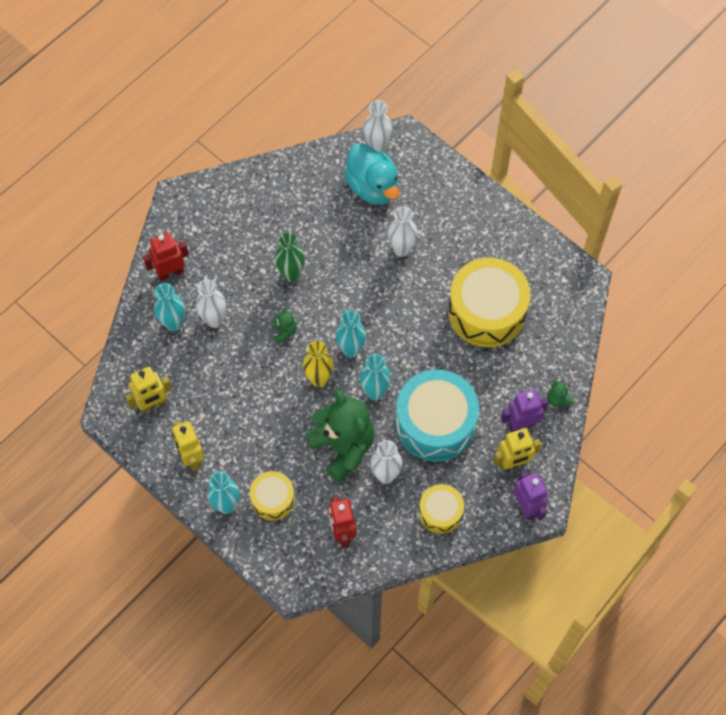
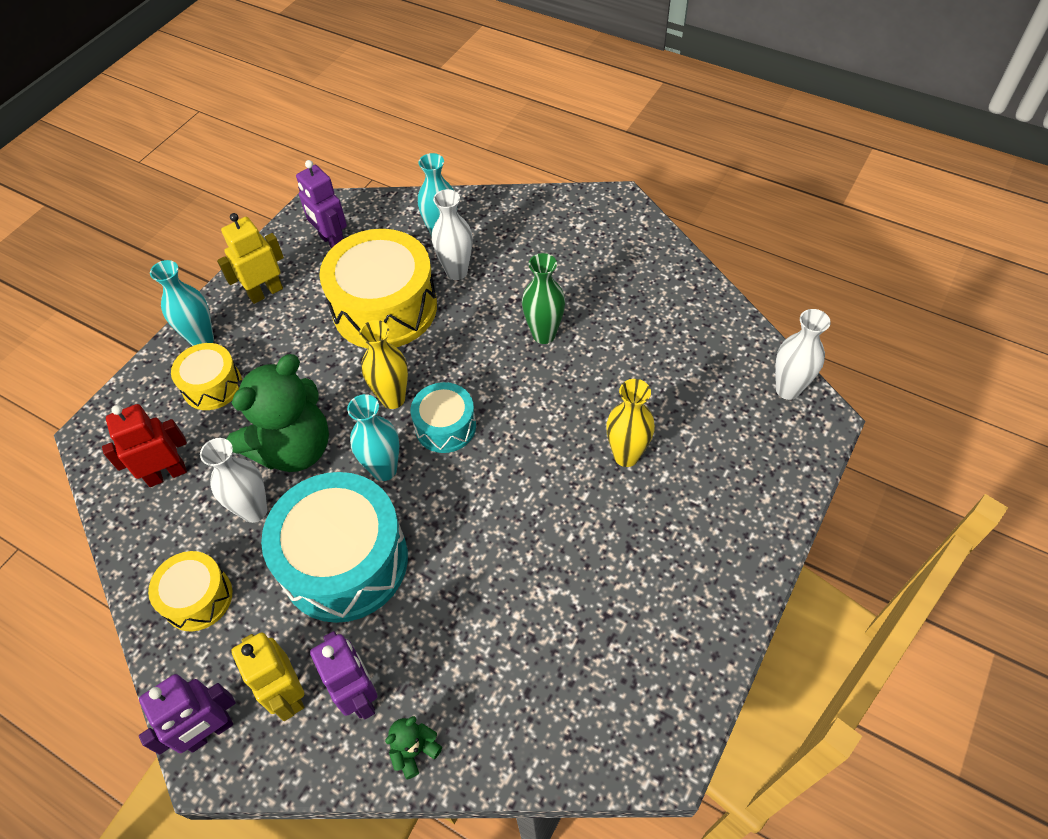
camera: 80 degrees right, 10 degrees down
(153, 404) = (332, 242): yellow robot -> purple robot
(170, 272) = (511, 218): red robot -> none
(284, 331) = (457, 345): green teddy bear -> none
(351, 350) = (445, 426): turquoise vase -> turquoise drum
(373, 187) = (717, 398): turquoise duck -> none
(401, 249) = (626, 456): white vase -> yellow vase
(487, 311) = (554, 599): yellow drum -> yellow drum (385, 308)

